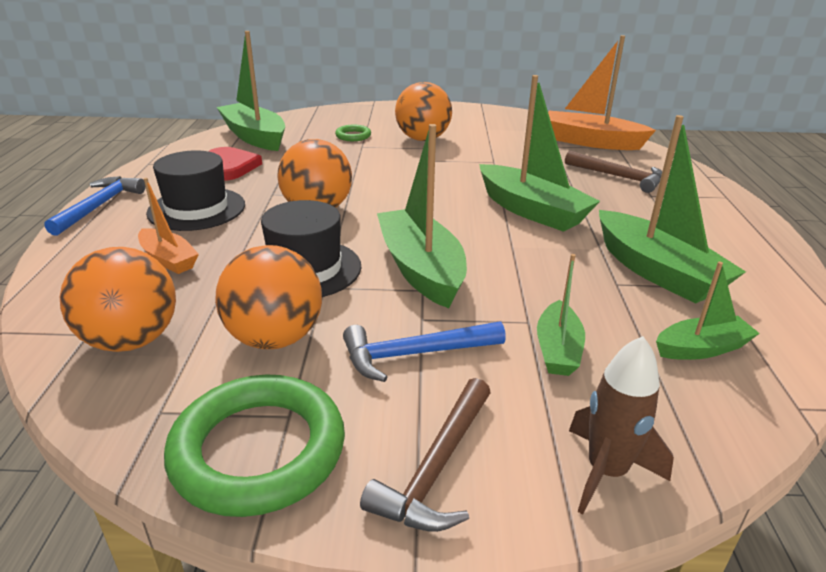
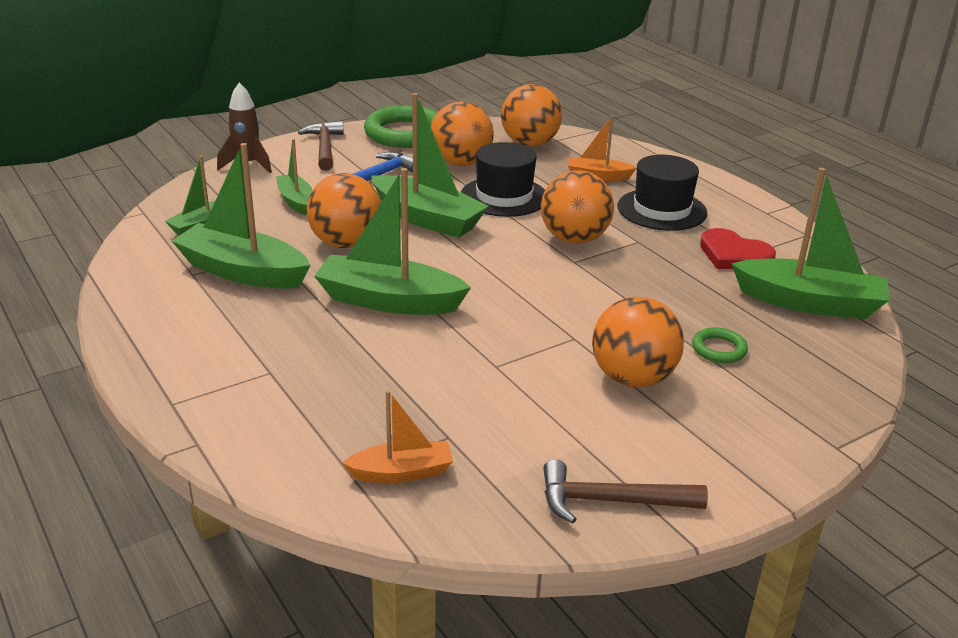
camera: 145 degrees right, 0 degrees up
(99, 206) = (729, 190): blue hammer -> none
(532, 270) = (345, 243): none -> orange ball
(590, 142) = (402, 472): orange boat -> orange boat, size x0.56
(618, 177) = (321, 393): brown hammer -> brown hammer (611, 501)

